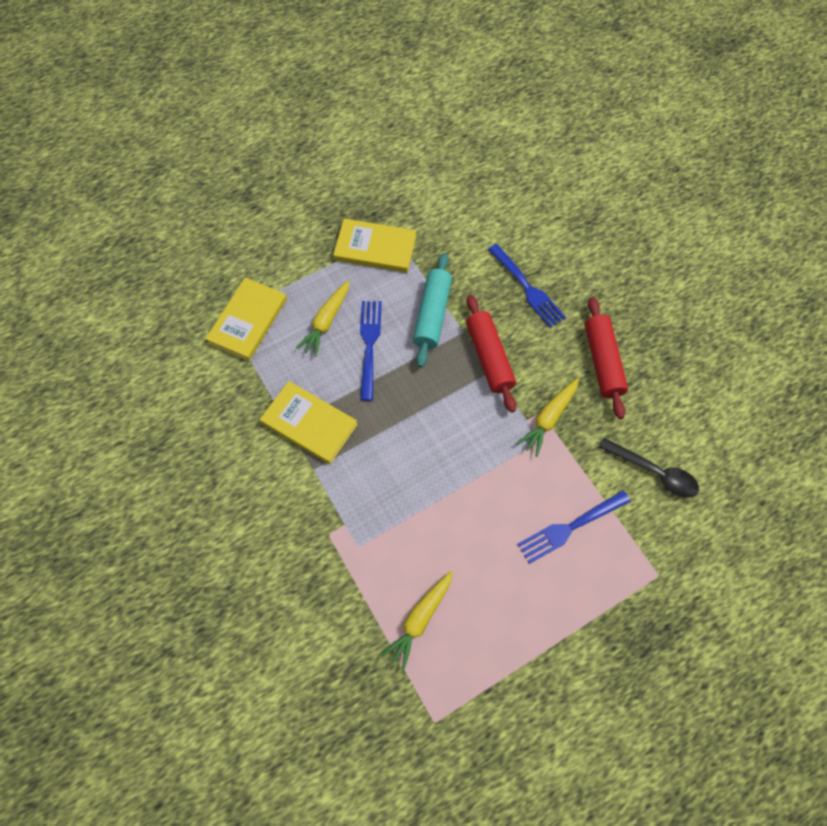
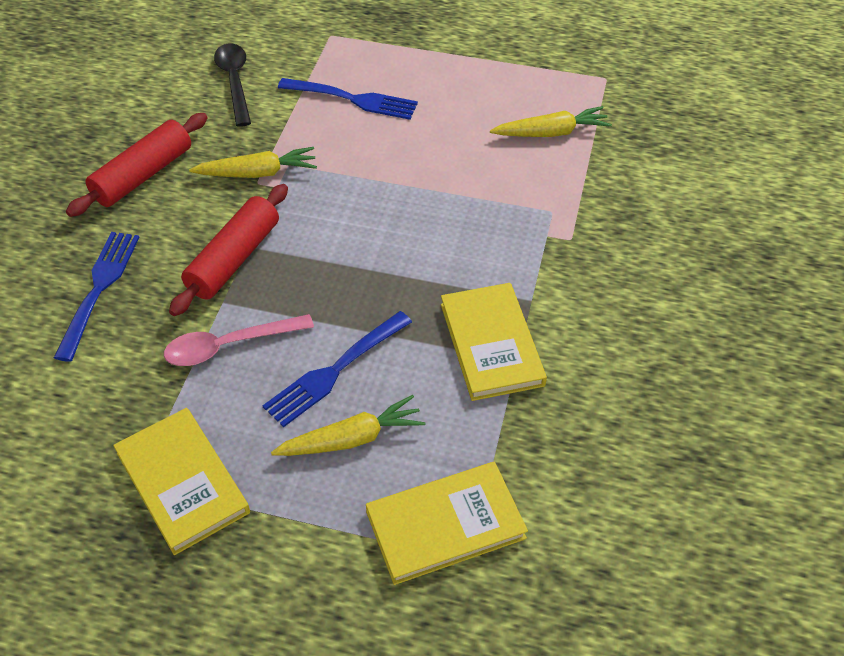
camera: 135 degrees left, 15 degrees down
(432, 315) = (229, 346): turquoise rolling pin -> pink spoon

